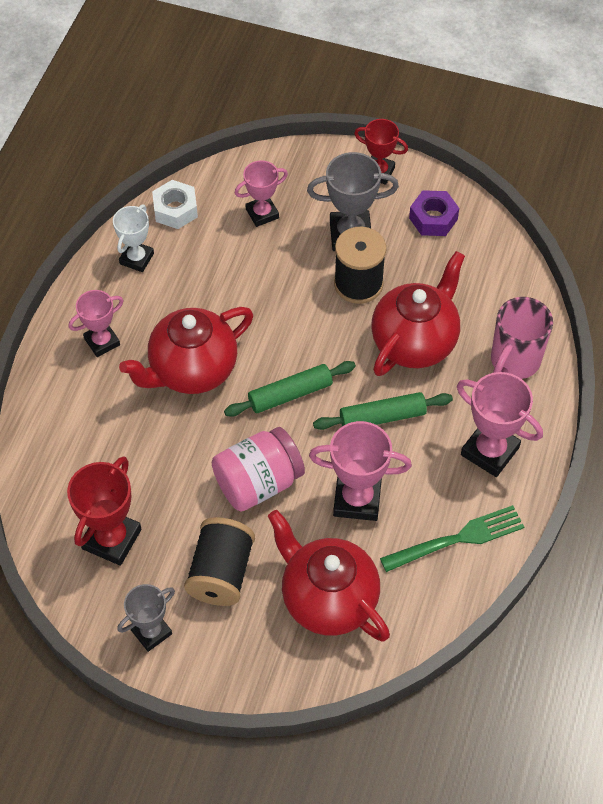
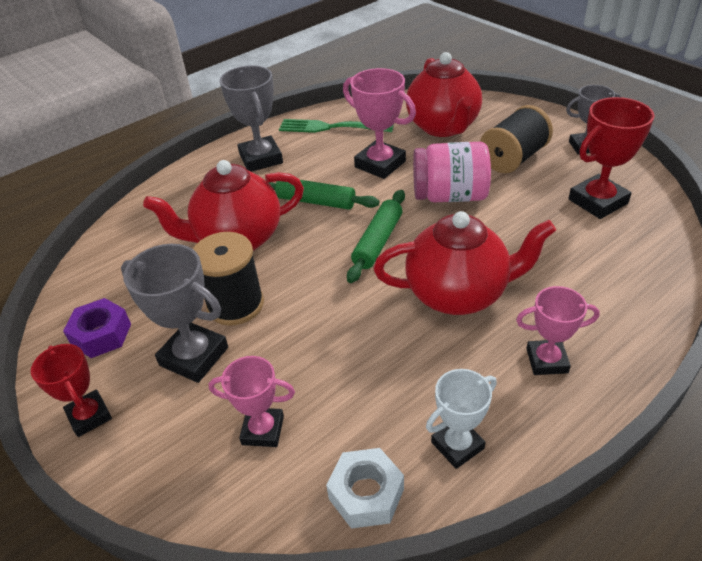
camera: 145 degrees left, 15 degrees down
(290, 394) = (377, 242): green rolling pin -> green rolling pin turned 75 degrees counterclockwise
(490, 451) = (261, 159): pink trophy -> grey trophy
(514, 361) = (180, 199): pink mug -> none

